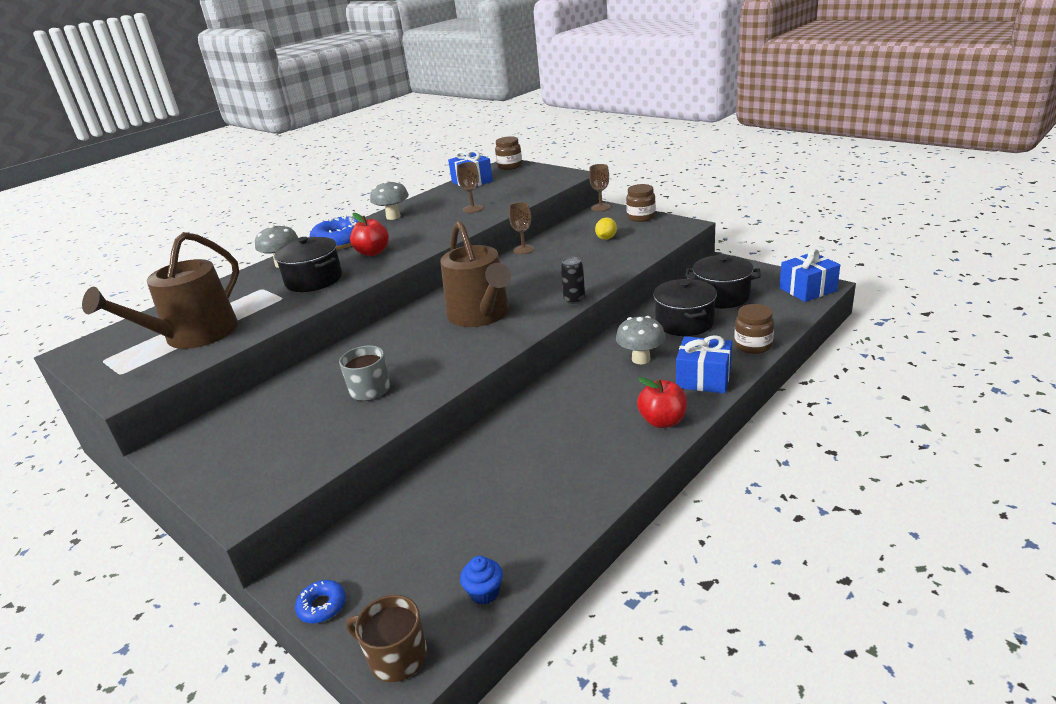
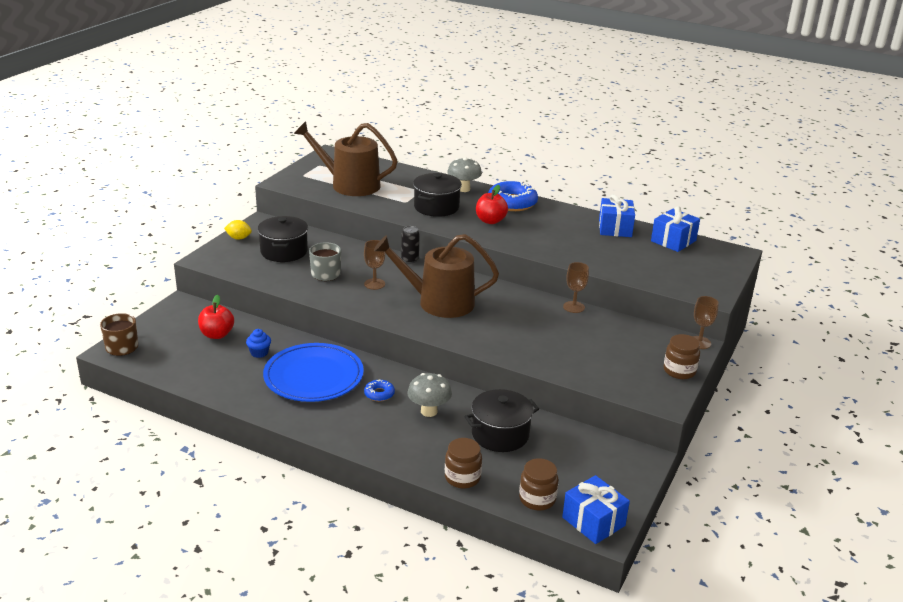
camera: 70 degrees right, 0 degrees up
(322, 606) = (160, 316): blue donut -> blue donut (379, 394)
(393, 217) = (569, 216): grey mushroom -> none
(472, 209) = (598, 251): brown goblet -> brown goblet (374, 284)
(481, 315) = (439, 302): brown watering can -> brown watering can turned 45 degrees clockwise
(484, 592) = (164, 368): blue cupcake -> blue cupcake (259, 353)
(509, 166) = (729, 256): brown jar -> brown jar (537, 499)
(553, 437) = (313, 376): none -> blue plate
(574, 299) = (473, 345): black can -> black can (410, 260)
(606, 238) = (613, 352): yellow lemon -> yellow lemon (238, 238)
(662, 421) = (336, 427): red apple -> red apple (217, 334)
(703, 378) = (400, 447): blue gift -> blue gift (615, 228)
(721, 296) = (561, 458): black pot -> black pot (284, 251)

